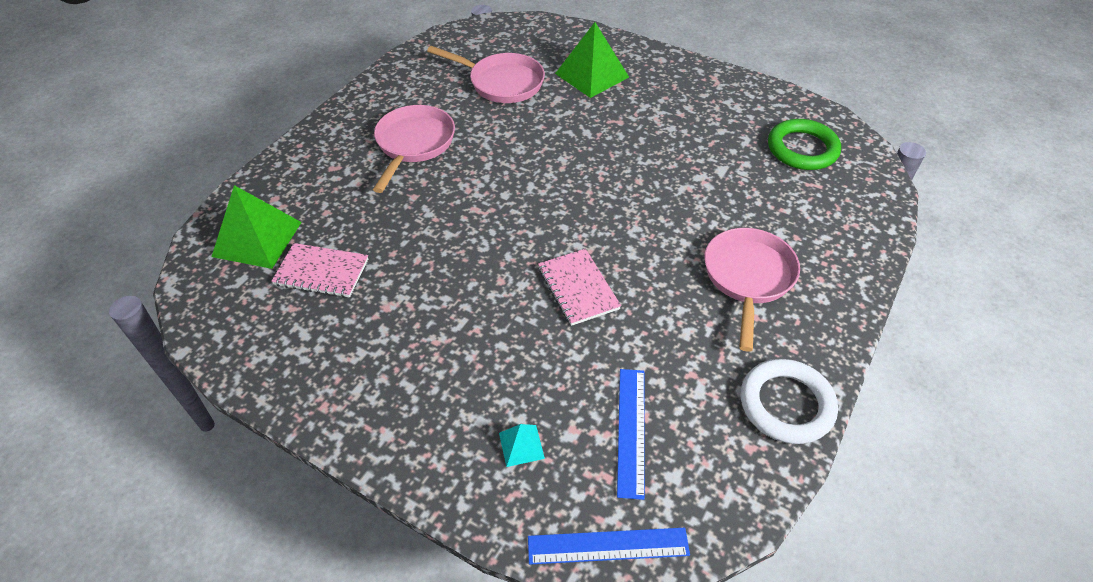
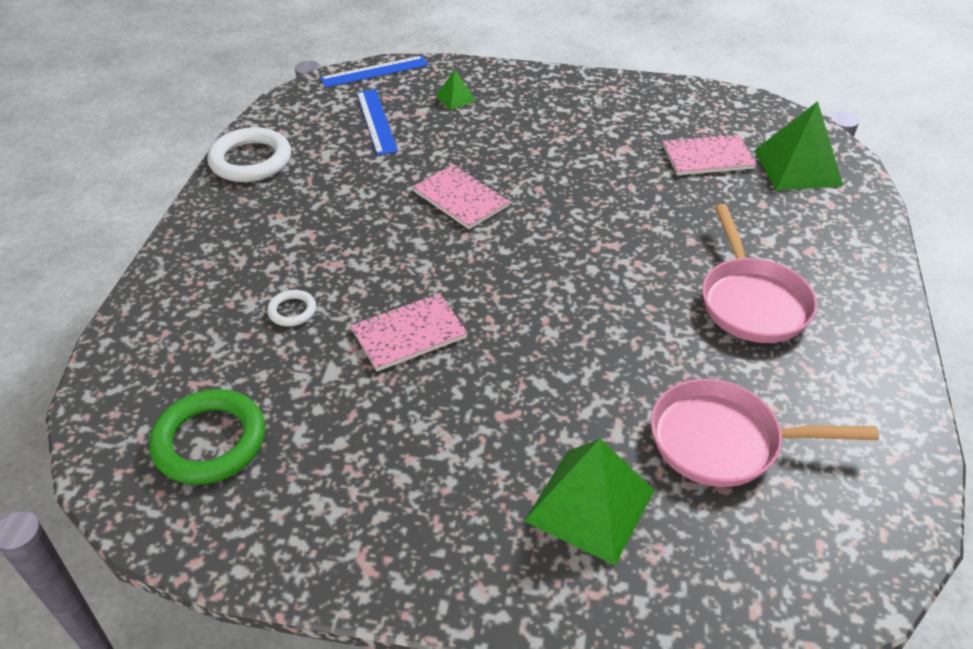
camera: 160 degrees right, 5 degrees down
(521, 445) = (455, 98): turquoise pyramid -> green pyramid
(662, 181) = (409, 334): none -> pink notebook
(746, 219) = (292, 311): none -> white ring
(748, 278) = (288, 247): pink pan -> none

